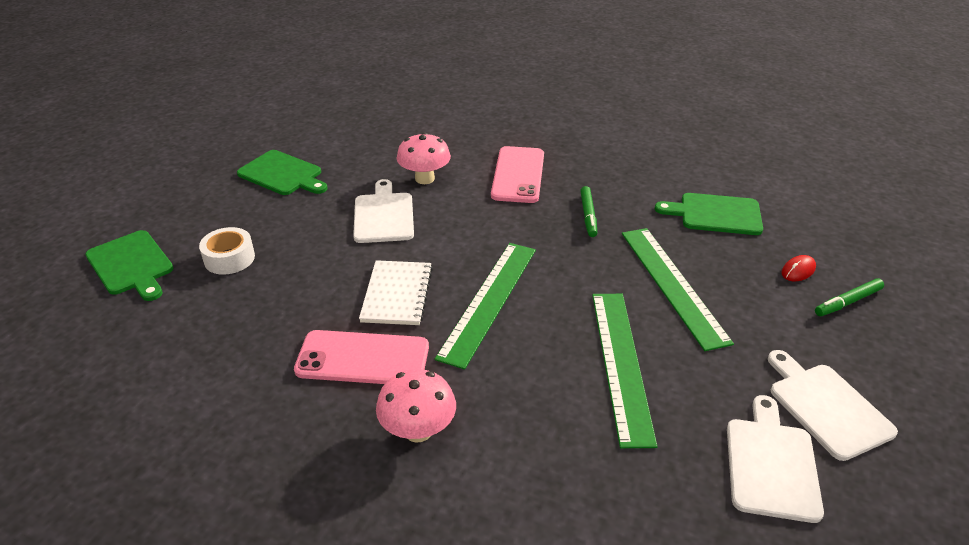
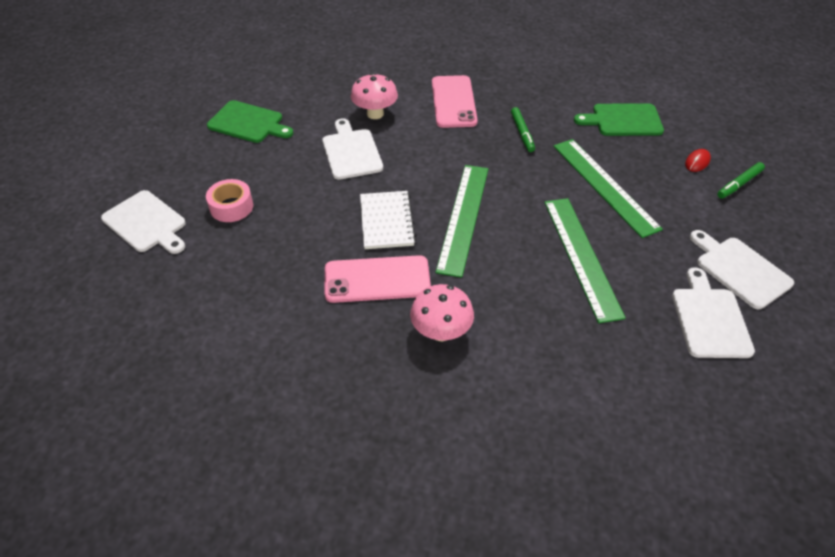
camera: 10 degrees left, 10 degrees up
(131, 265) = (146, 223): green cutting board -> white cutting board
(229, 258) = (231, 207): white tape -> pink tape

